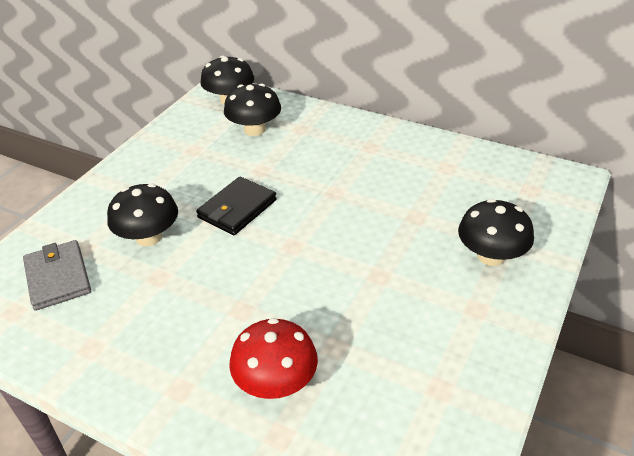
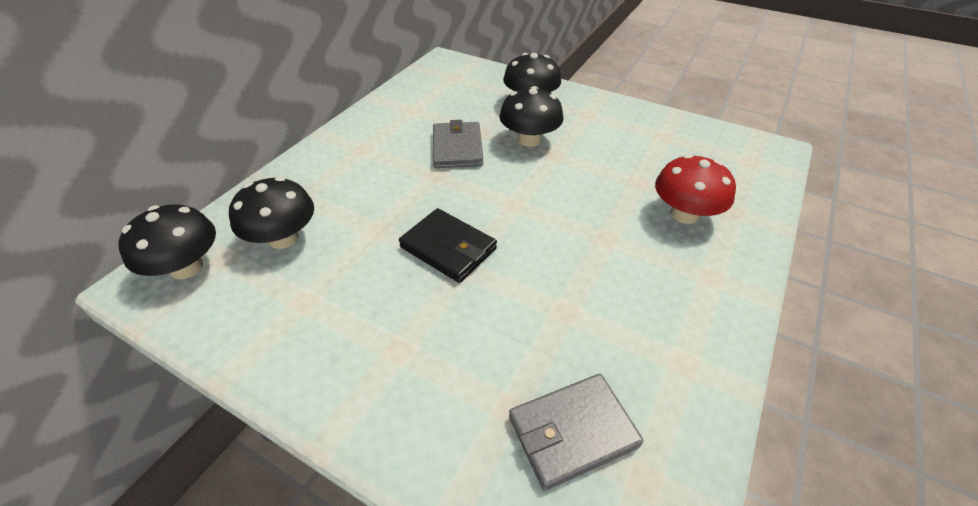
camera: 90 degrees left, 5 degrees up
(149, 237) = (492, 331): black mushroom -> black mushroom (529, 139)
(380, 203) = (457, 148): none -> grey wallet

